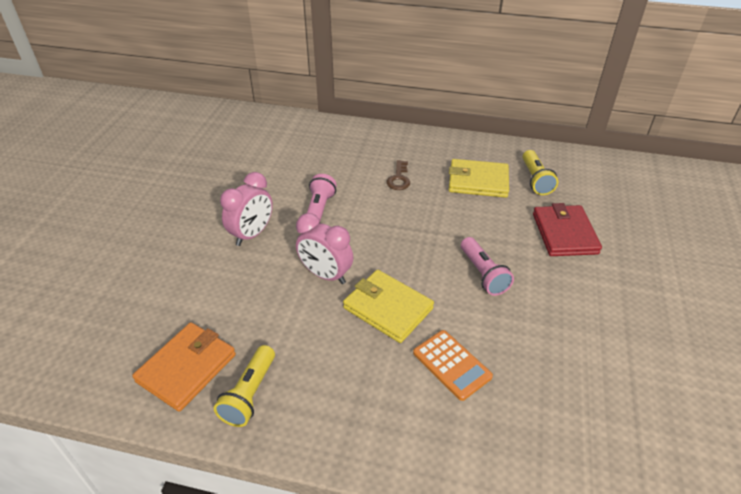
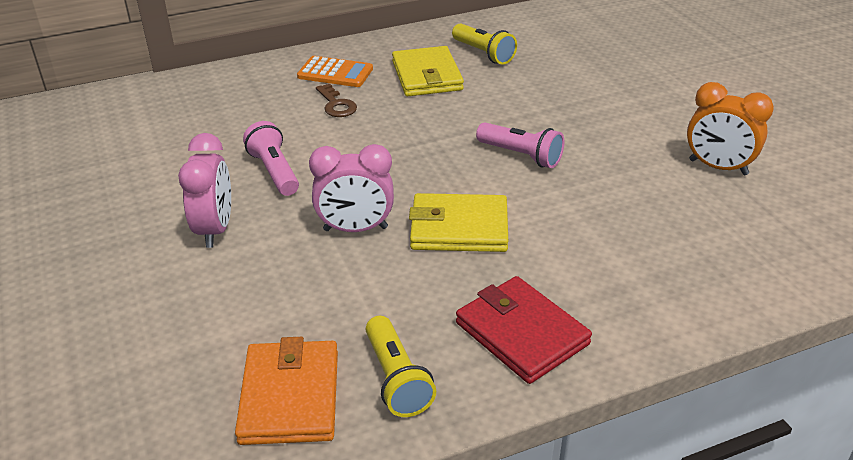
camera: 35 degrees left, 5 degrees down
(451, 365) = (574, 245): orange calculator -> orange calculator (335, 73)
(478, 181) = (427, 76): yellow wallet -> yellow wallet turned 75 degrees counterclockwise
(564, 233) = (559, 90): red wallet -> red wallet (521, 333)
(630, 361) = (718, 167): none -> orange clock

